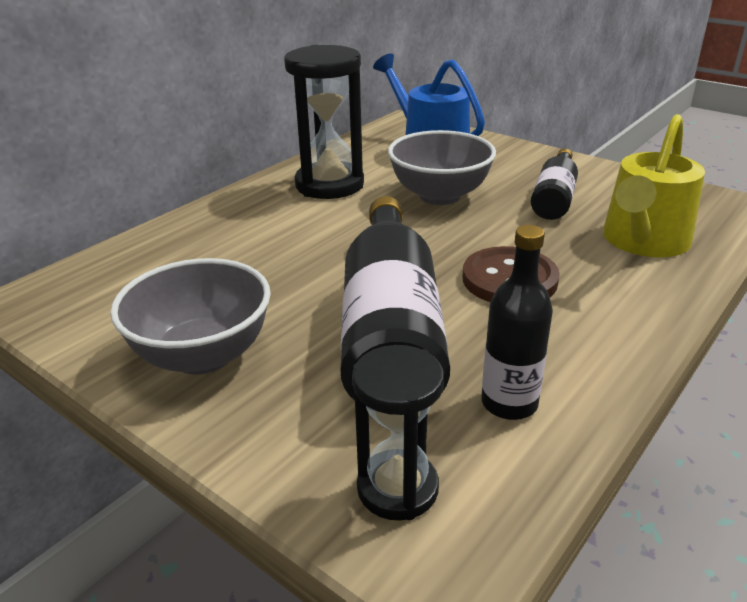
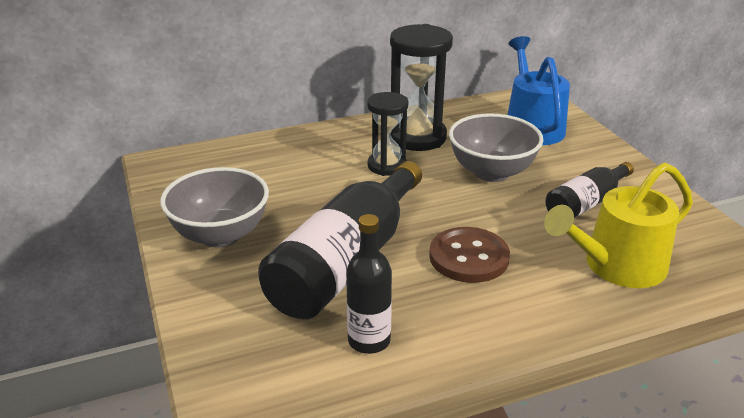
camera: 30 degrees right, 0 degrees up
(397, 488) = (249, 359): black hourglass -> black hourglass (387, 166)

